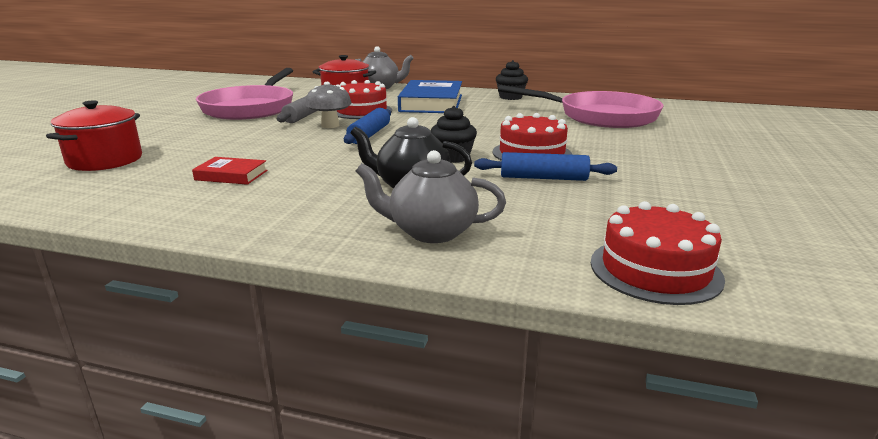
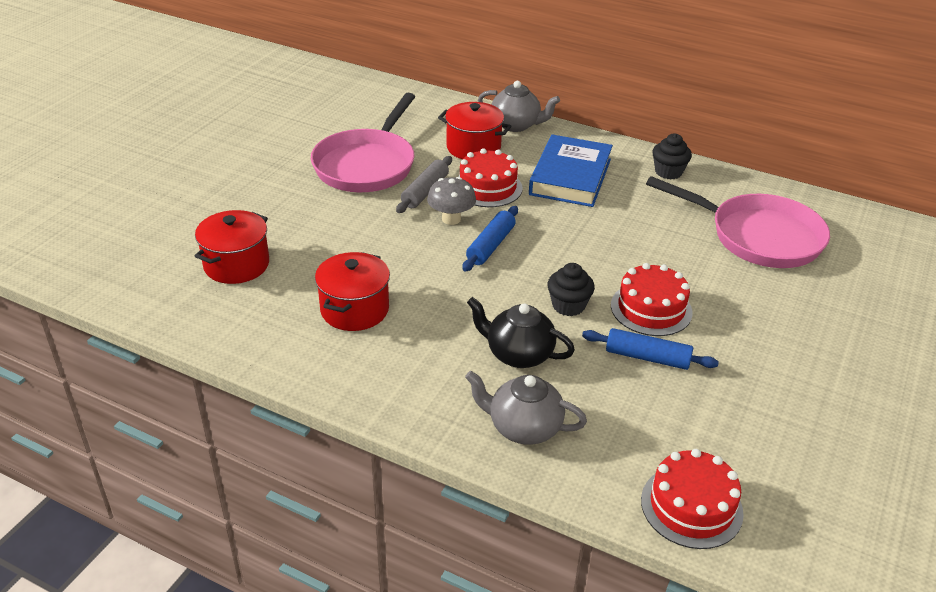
camera: 10 degrees right, 15 degrees up
(231, 175) = (354, 309): red book -> red pot

